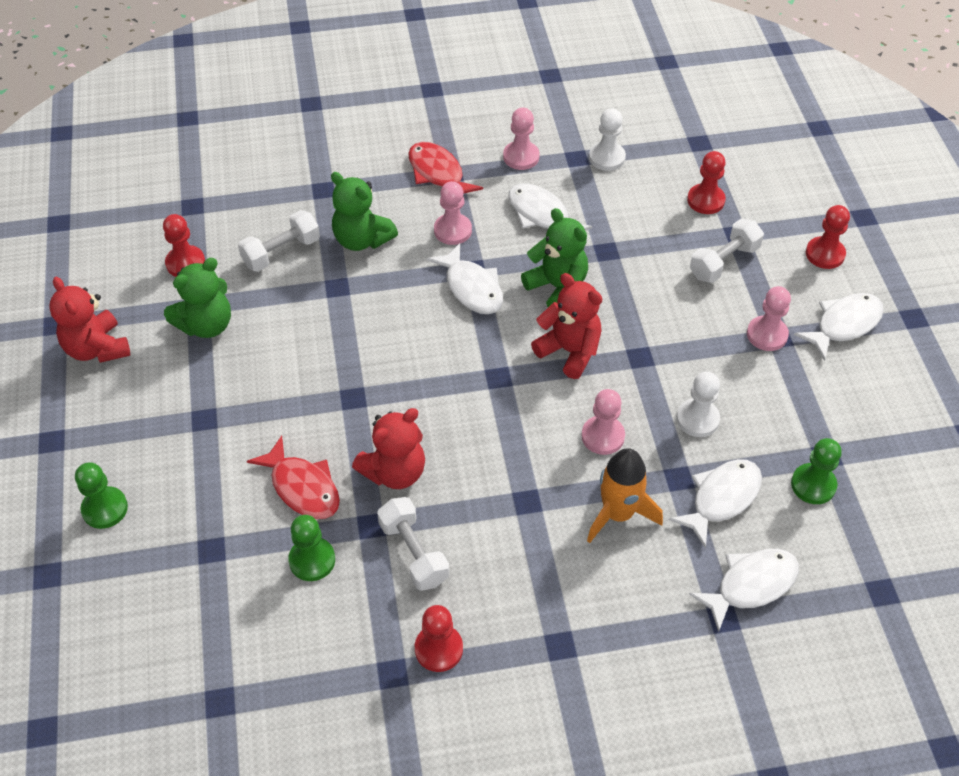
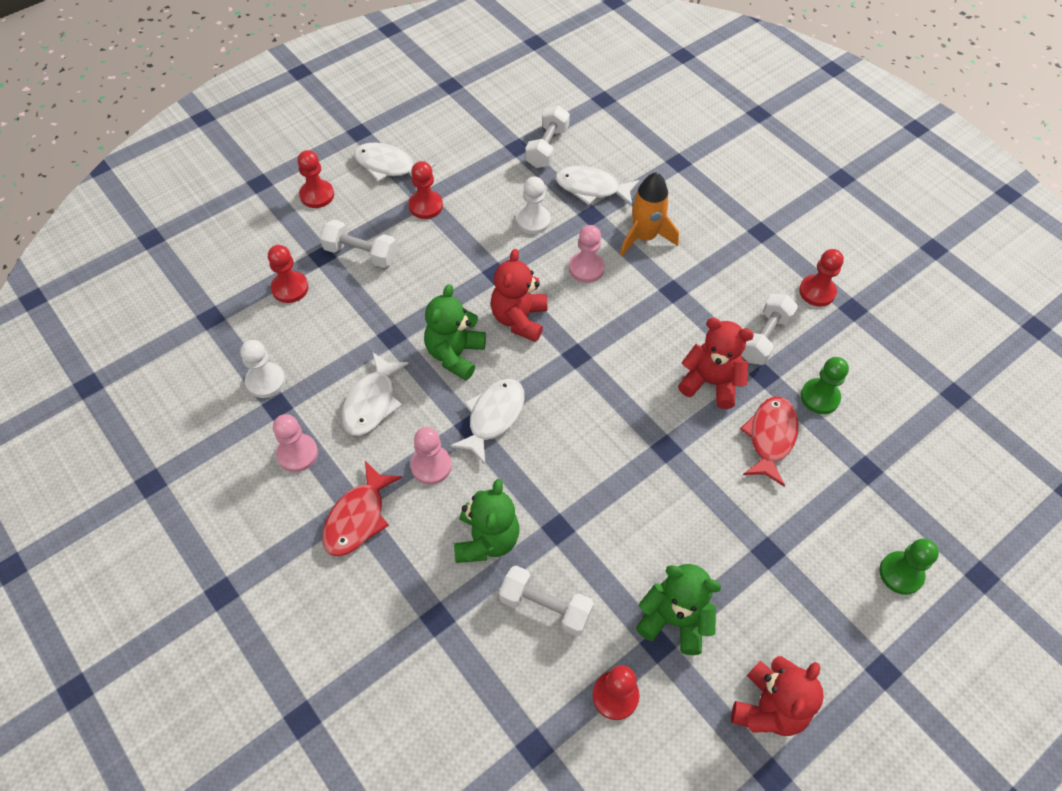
camera: 120 degrees left, 5 degrees up
(751, 585) = (645, 156): white fish -> none
(767, 335) = (425, 206): pink pawn -> red pawn
(813, 485) = (547, 147): green pawn -> white dumbbell

